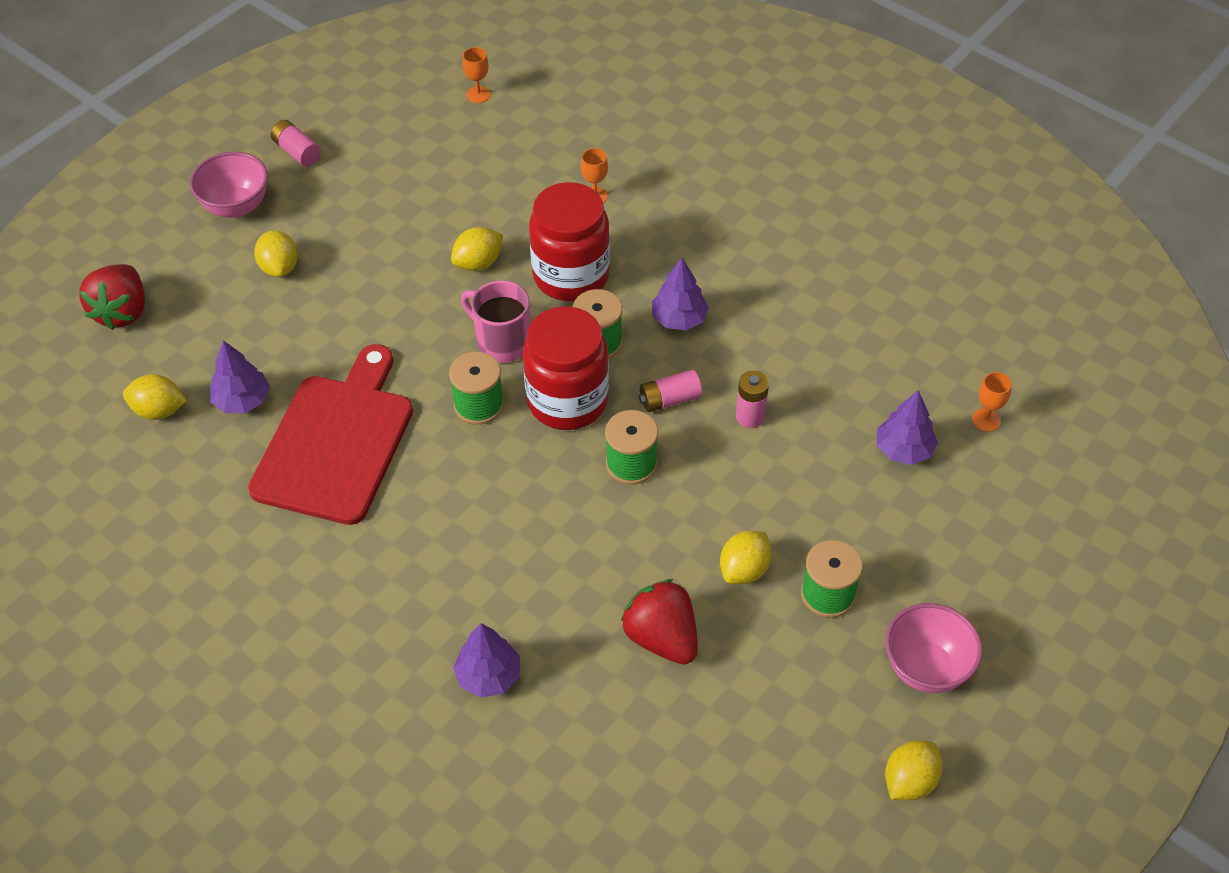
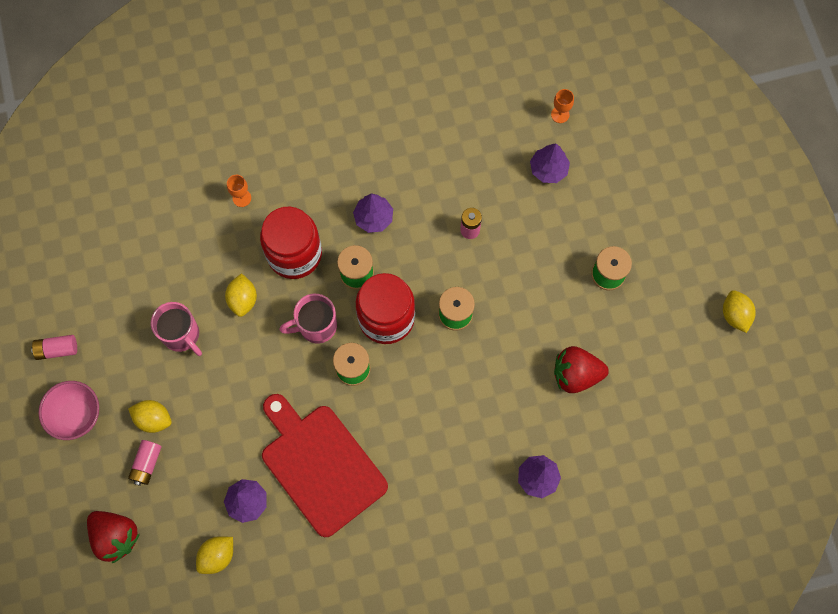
camera: 55 degrees left, 20 degrees up
(394, 236) = (182, 335): none -> pink mug
(478, 95) = (97, 208): orange goblet -> none
(669, 399) = (427, 263): pink battery -> pink battery (147, 464)
(744, 570) = (564, 304): yellow lemon -> none
(926, 668) = (681, 260): pink bowl -> none

